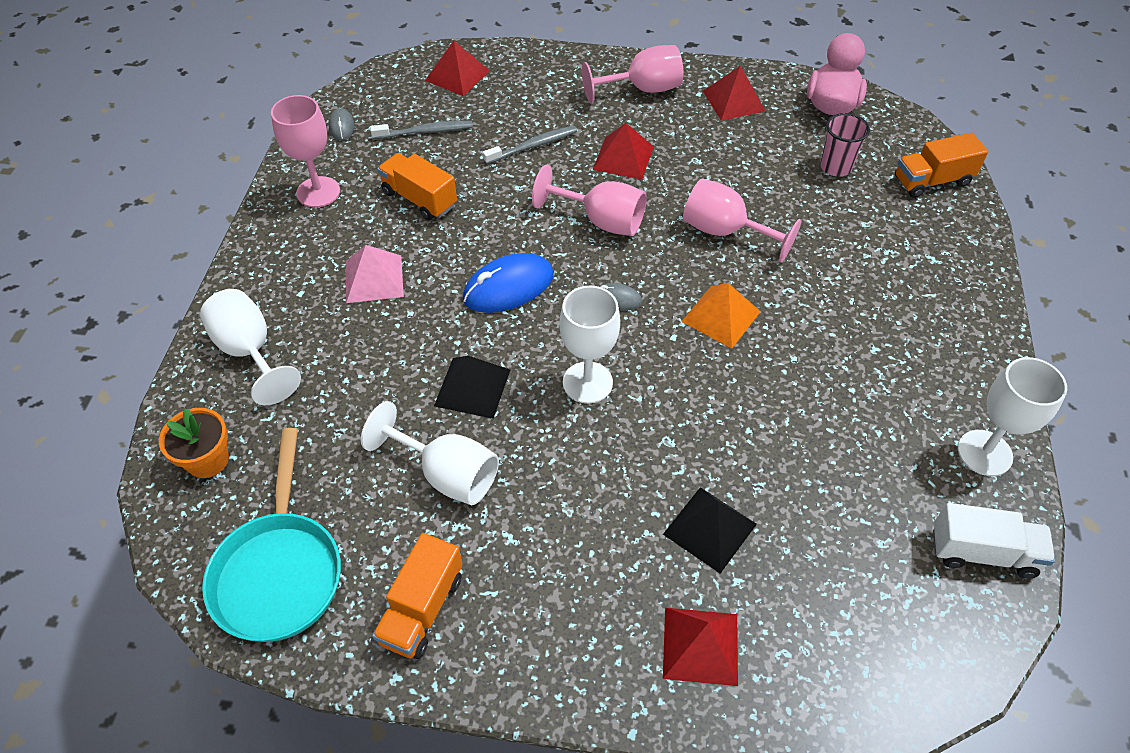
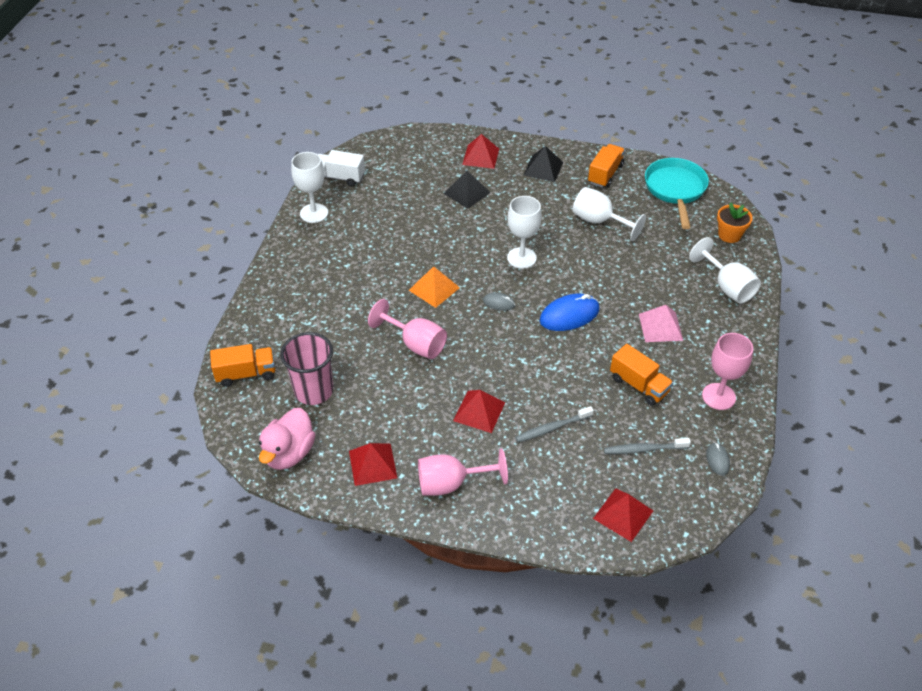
camera: 175 degrees left, 5 degrees down
(472, 387) = (589, 259): black pyramid -> black pyramid (543, 168)
(601, 221) = (503, 358): pink goblet -> none
(835, 167) = (313, 391): pink cup -> pink cup, size x1.54

